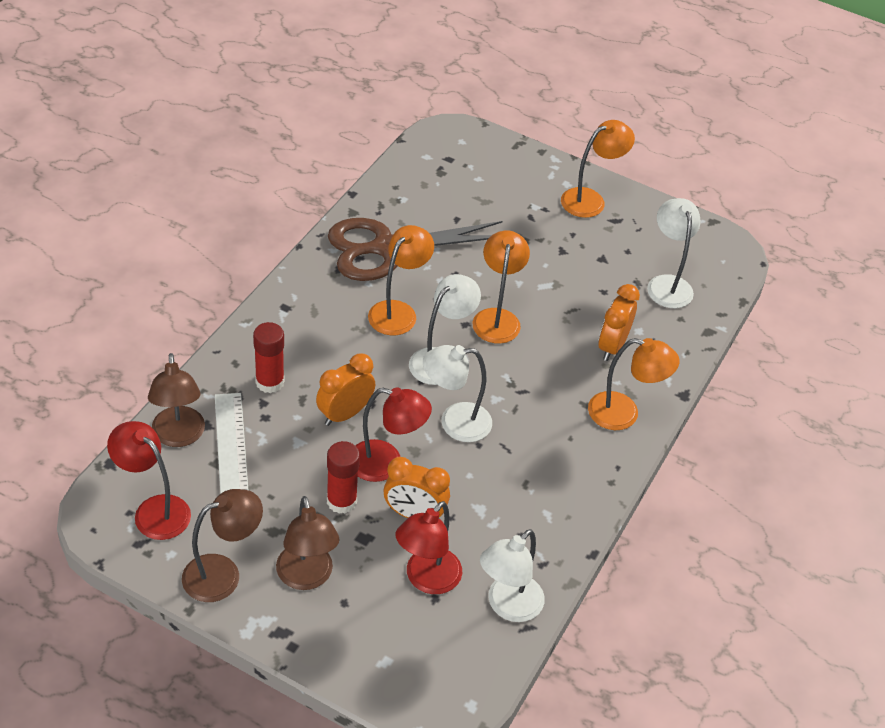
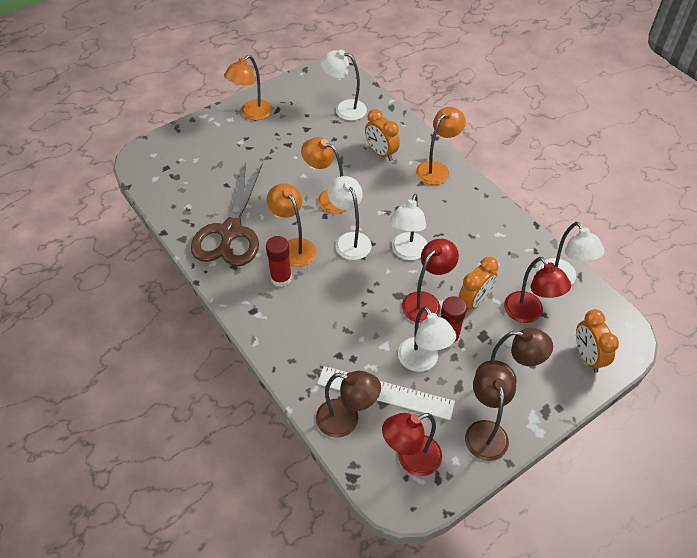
camera: 60 degrees left, 5 degrees up
(269, 382) = (321, 344): red glue stick -> red glue stick (281, 278)
(293, 485) = (422, 362): none -> white lamp
(345, 414) = (372, 309): orange clock -> orange clock (587, 357)
(590, 199) = (252, 114): orange lamp -> orange lamp turned 135 degrees counterclockwise

